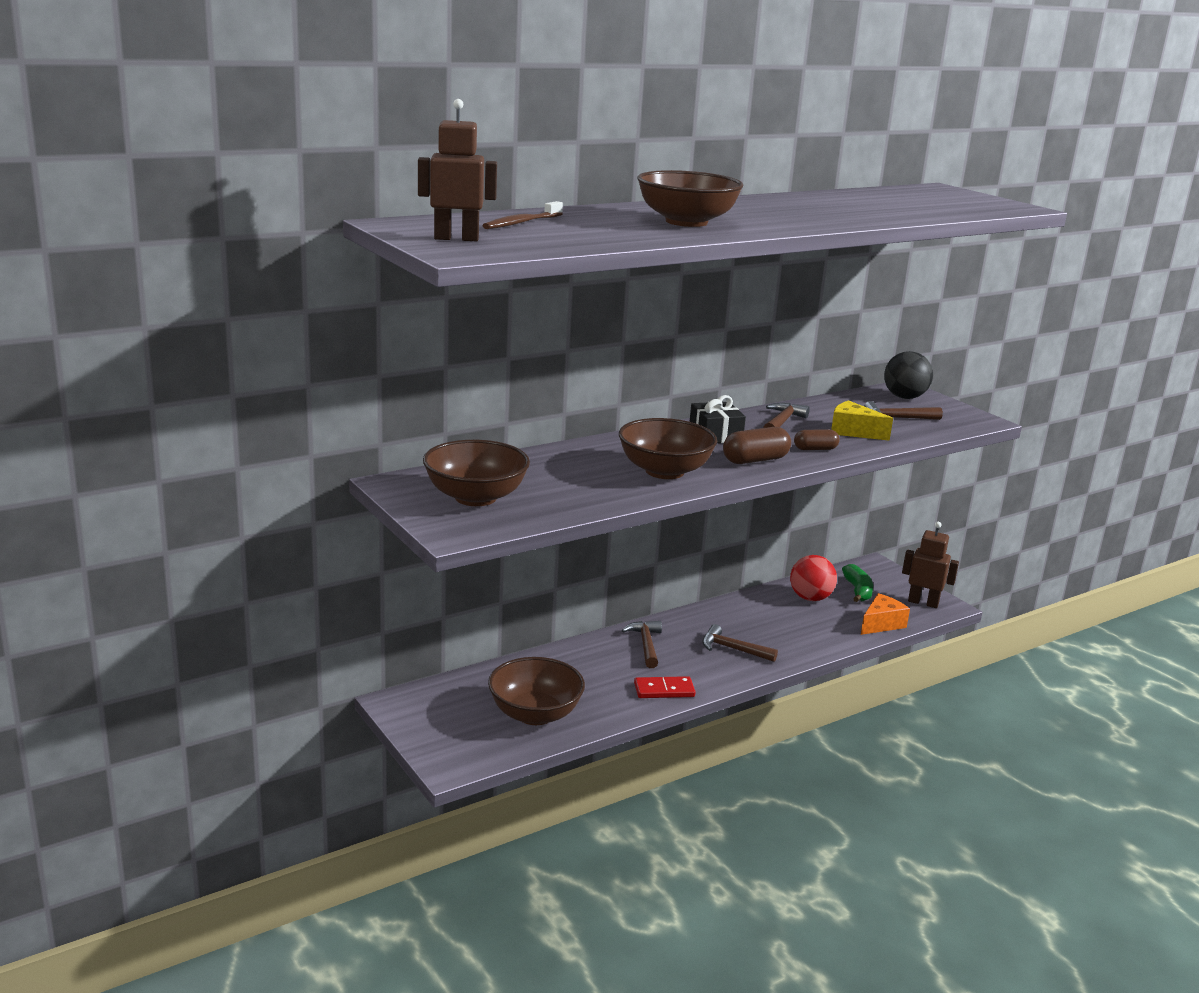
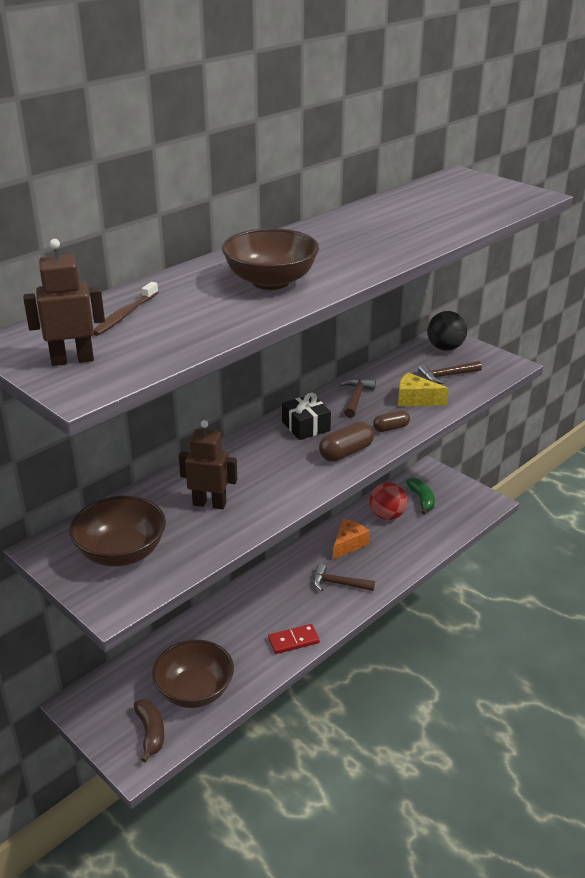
camera: 10 degrees left, 10 degrees up
(474, 741) = (150, 733): none -> brown banana
(646, 644) = (268, 593): brown hammer -> none
(664, 471) = (275, 483): brown bowl -> none
(881, 624) = (447, 532): orange cheese -> orange cheese (348, 544)
(923, 602) = (473, 502): brown robot -> brown robot (209, 504)

